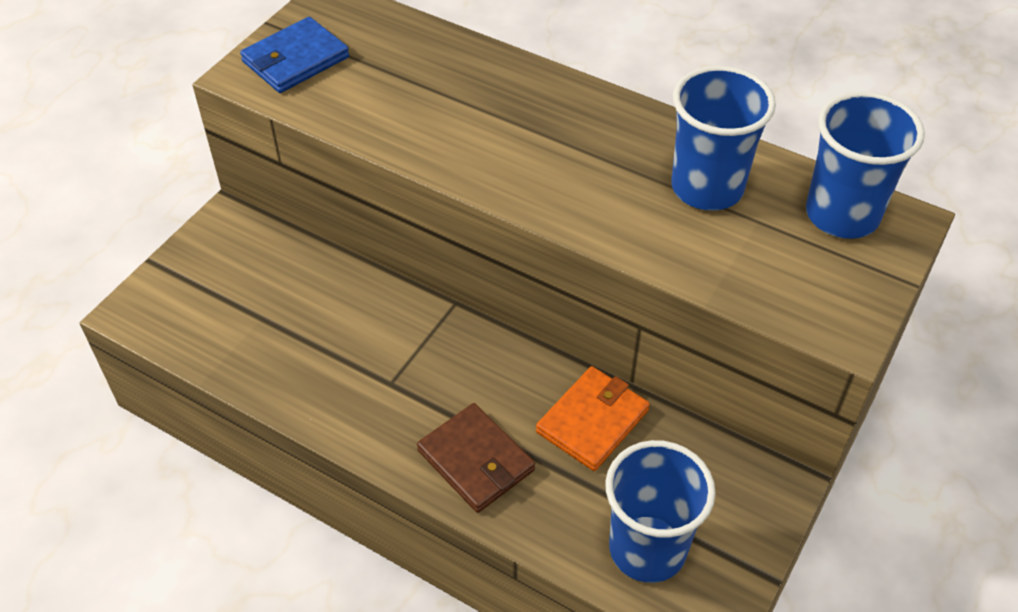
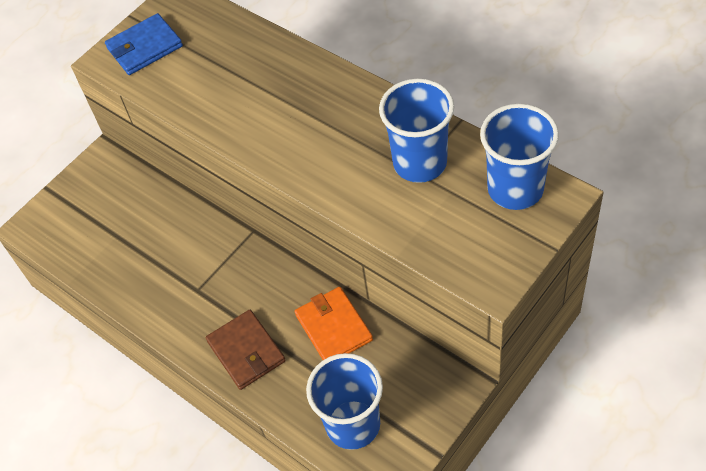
camera: 15 degrees right, 5 degrees up
(592, 421) = (333, 327): orange wallet -> orange wallet turned 75 degrees counterclockwise

